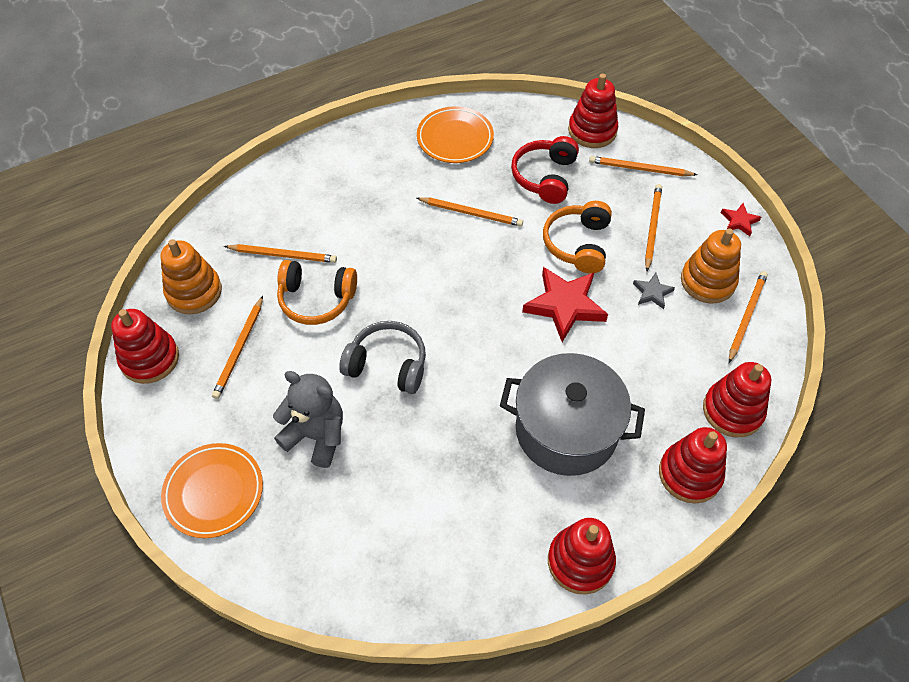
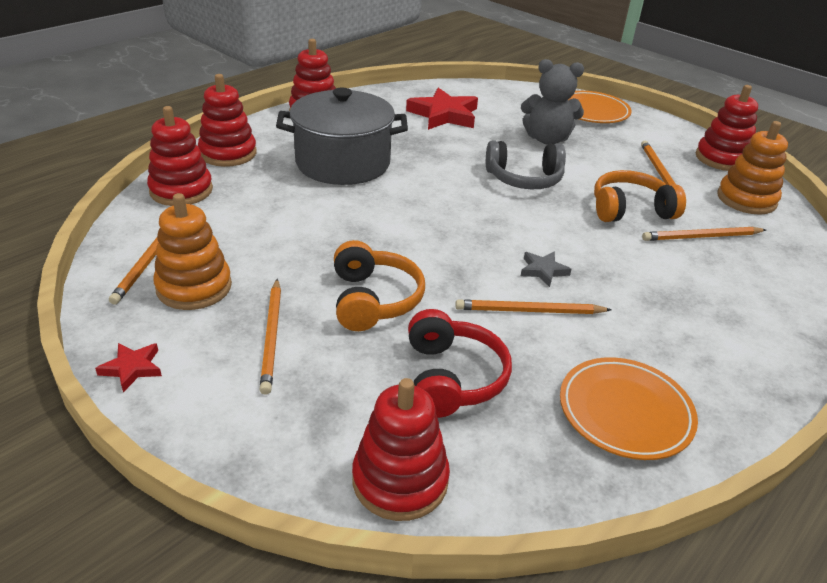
camera: 160 degrees right, 20 degrees down
(565, 305) = (371, 240): red star -> red star (444, 115)
(639, 169) = (299, 422): orange pencil -> none
(652, 292) = (268, 266): grey star -> grey star (543, 270)

